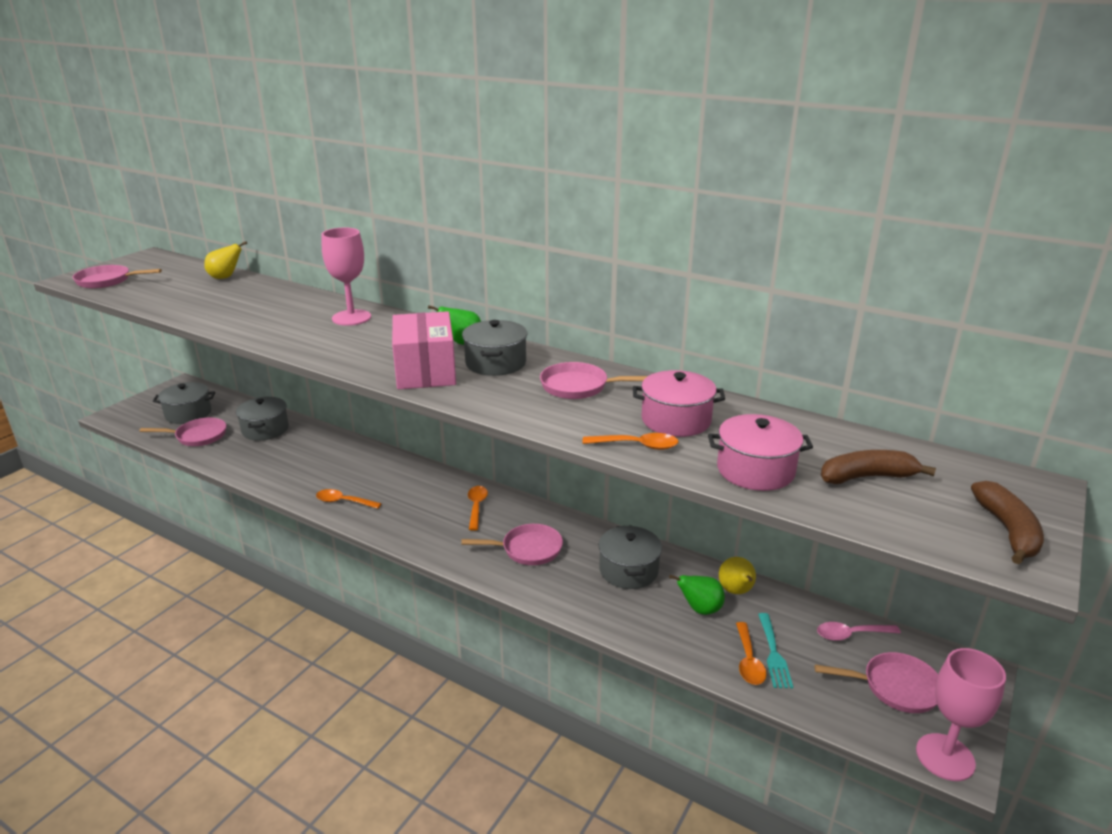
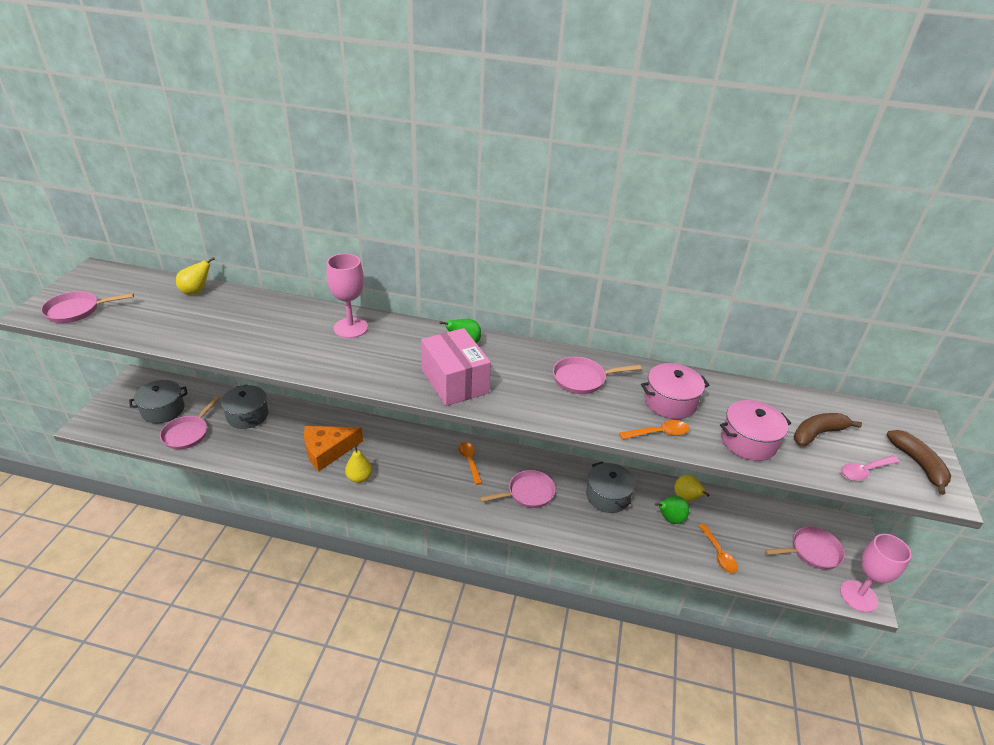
camera: 20 degrees left, 10 degrees up
(198, 436) = (188, 433): pink pan -> pink pan turned 135 degrees clockwise
(326, 472) = (327, 451): none -> orange cheese
(343, 502) = (359, 477): orange spoon -> yellow pear
(496, 363) = (504, 363): grey pot -> none
(773, 654) = (731, 544): turquoise fork -> none
(851, 634) = (770, 517): pink spoon -> pink spoon (864, 471)

